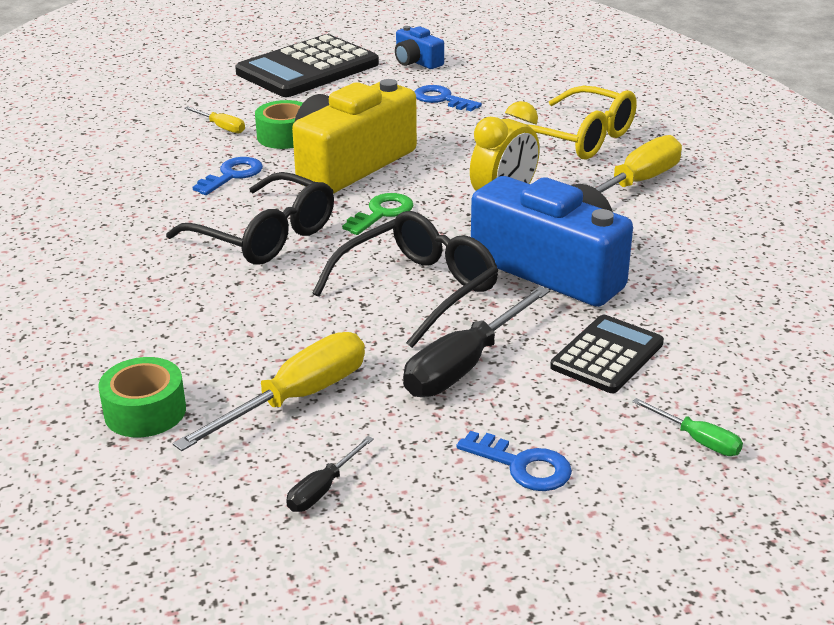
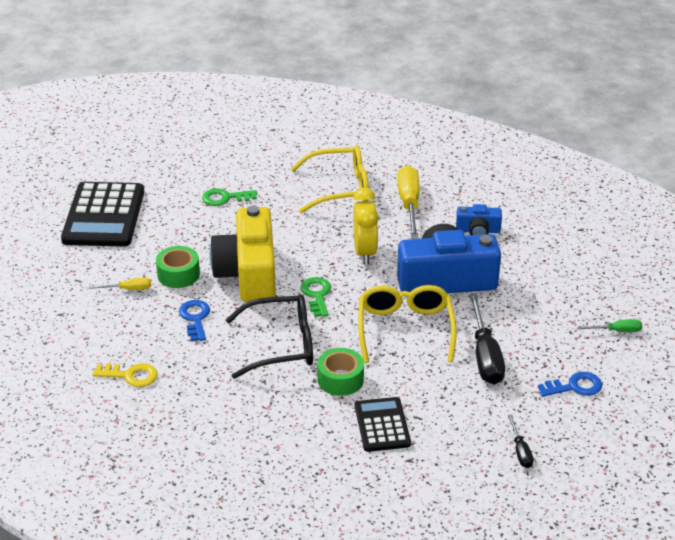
camera: 45 degrees left, 5 degrees up
(94, 190) = (131, 375): none -> yellow key
(145, 411) = (391, 472): green tape -> green tape (340, 379)
(296, 398) = (444, 420): yellow screwdriver -> none
(416, 61) = (163, 176): blue camera -> blue camera (478, 230)
(418, 289) = (405, 329): black glasses -> yellow glasses
(441, 99) = (225, 198): blue key -> green key
(607, 355) = (532, 312): black calculator -> black calculator (382, 425)

